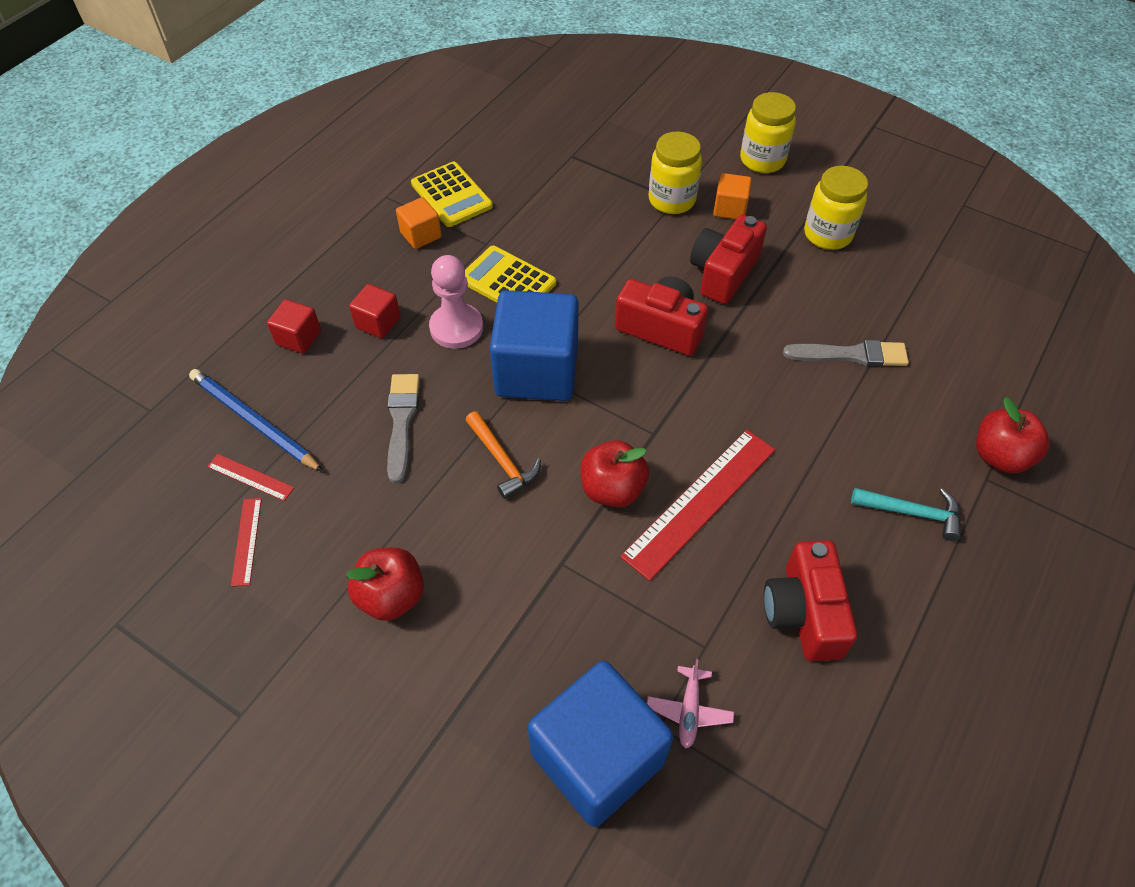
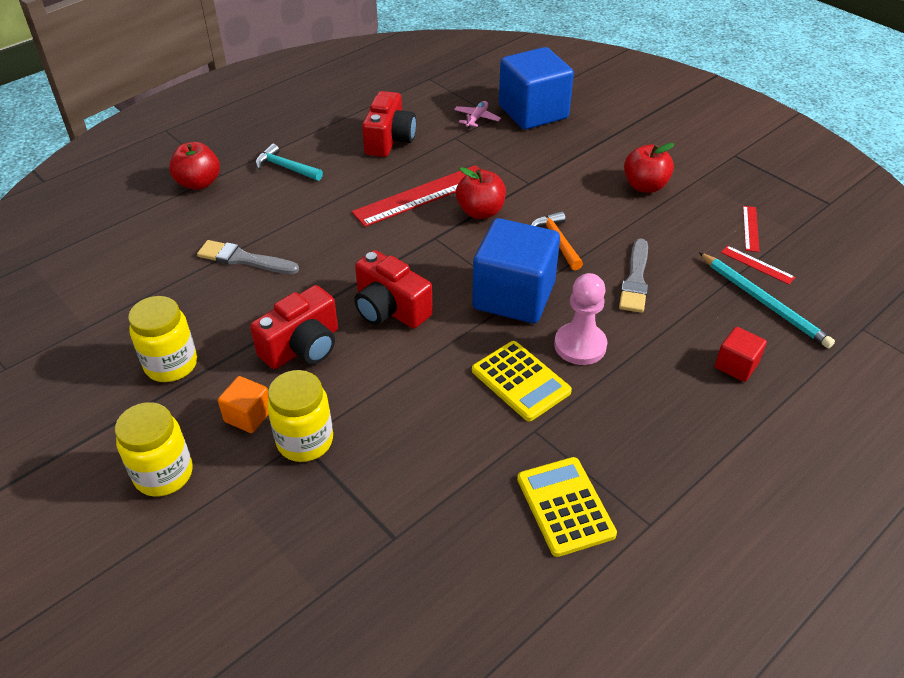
camera: 165 degrees left, 10 degrees down
(254, 422) = (764, 302): blue pencil -> turquoise pencil
(378, 322) = (657, 365): red cube -> none
(421, 235) = (608, 456): orange cube -> none

